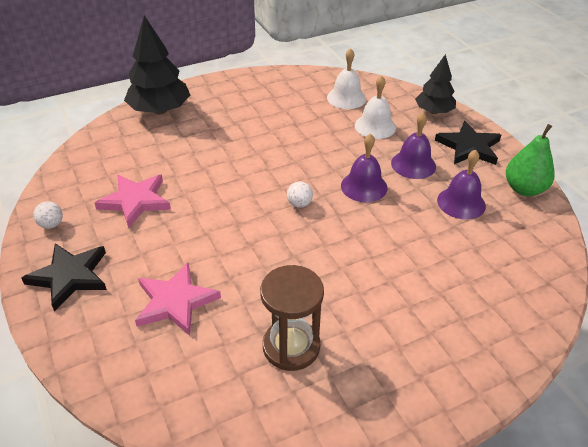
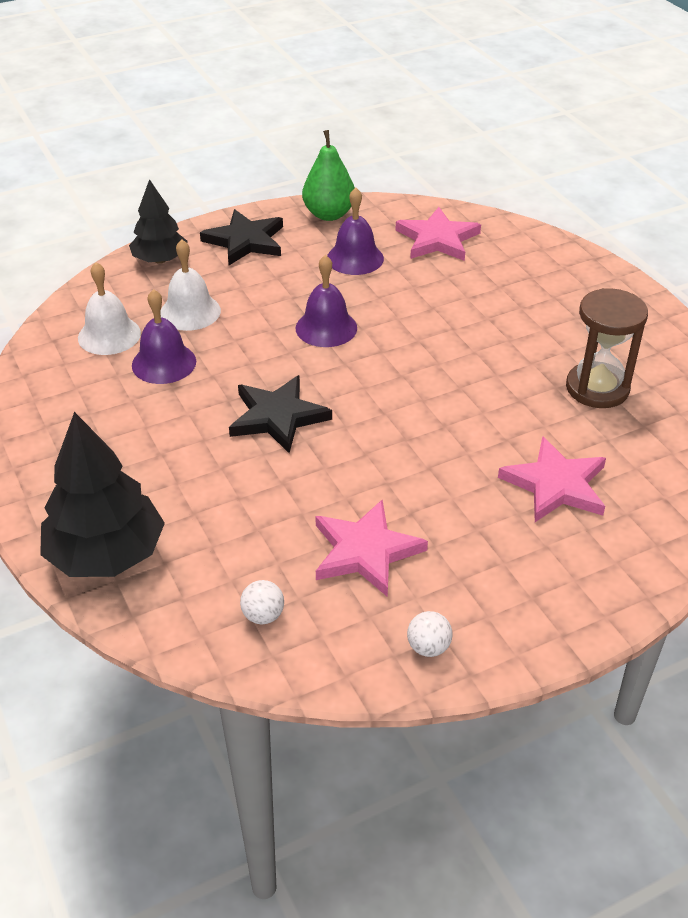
camera: 90 degrees left, 0 degrees up
(70, 276) = (534, 599): black star -> black star (277, 417)
(299, 204) = (363, 383): white ball -> white ball (263, 615)
(413, 164) = (280, 286): purple bell -> purple bell (164, 363)
(507, 255) = (437, 239): none -> pink star

